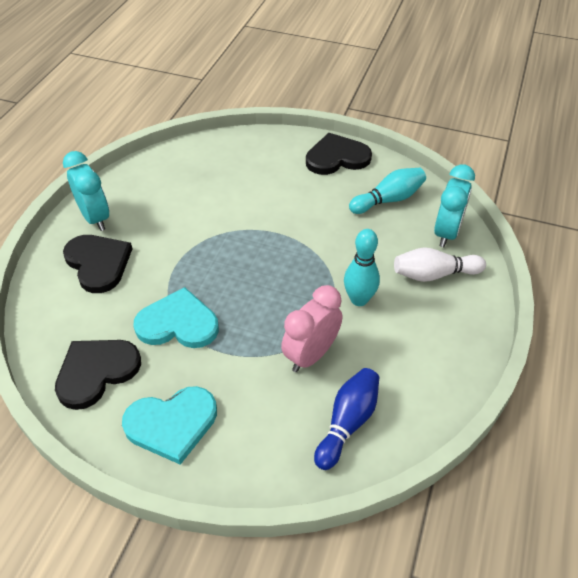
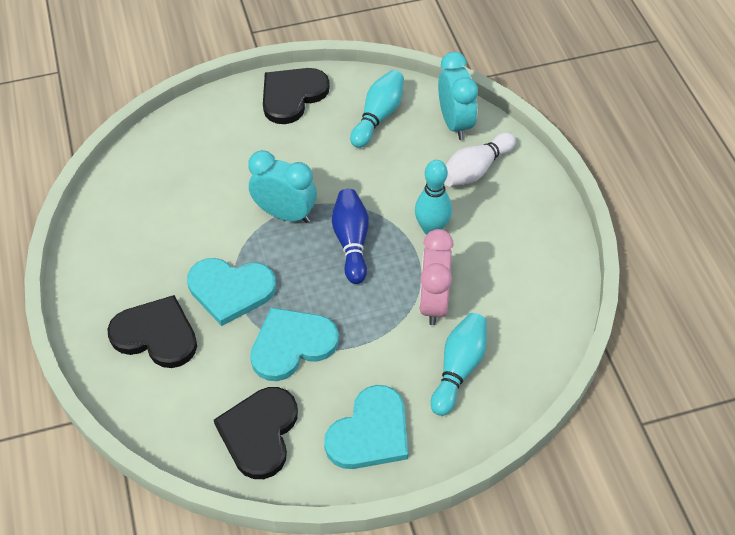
camera: 35 degrees left, 5 degrees up
(95, 218) = (104, 291): turquoise clock -> turquoise clock (285, 214)
(173, 262) = (230, 290): none -> turquoise heart
(285, 419) = (458, 369): none -> turquoise bowling pin
(347, 423) = (510, 341): blue bowling pin -> blue bowling pin (351, 242)

